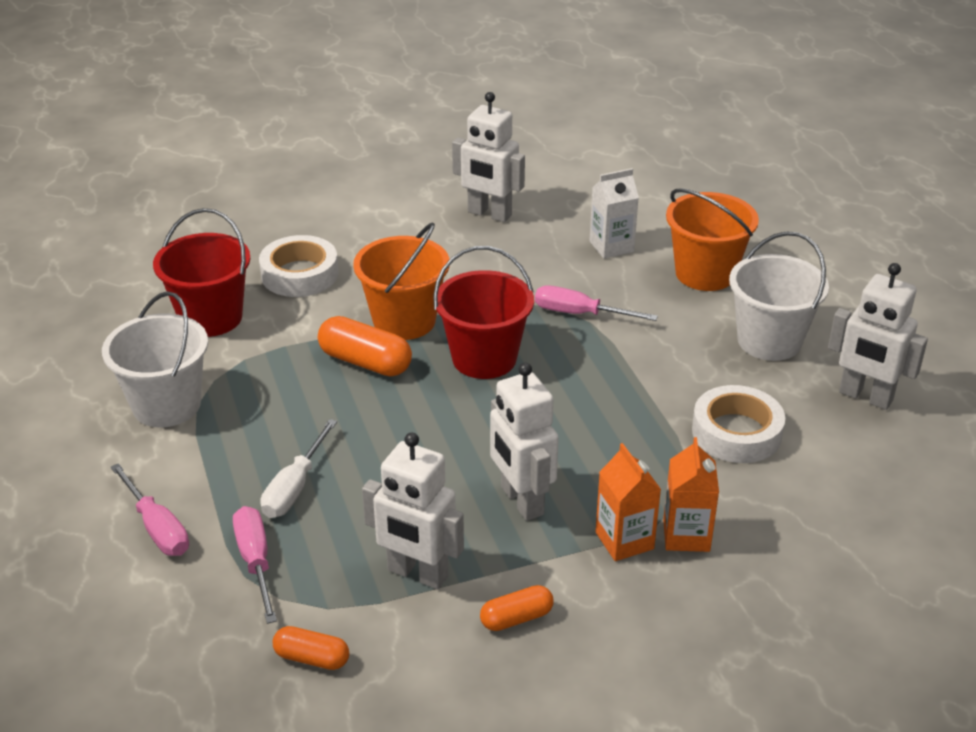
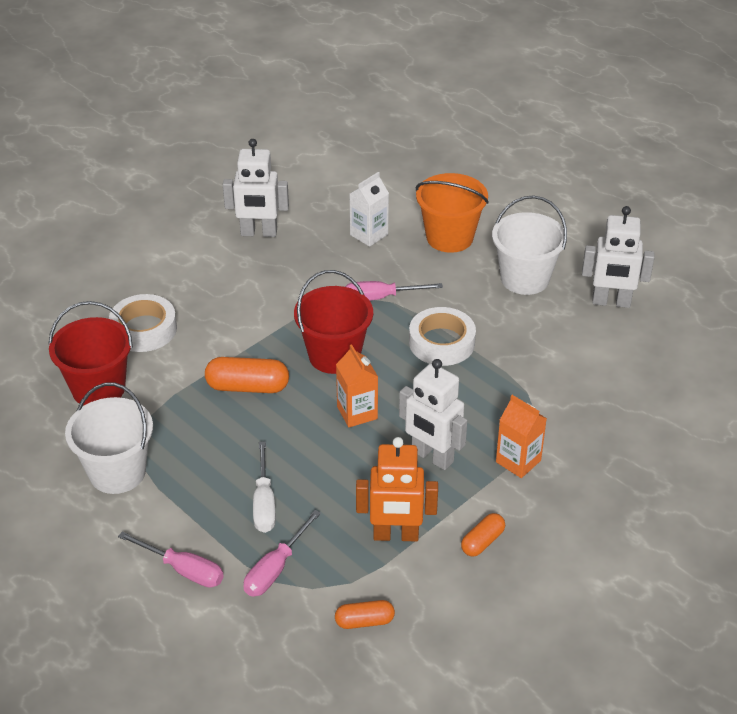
camera: 25 degrees left, 5 degrees up
(255, 562) = (276, 568): pink screwdriver -> pink screwdriver turned 105 degrees counterclockwise
(404, 321) = (254, 344): orange bucket -> none
(417, 574) = (396, 535): white robot -> orange robot
(686, 535) = (555, 443): orange carton -> orange carton (357, 413)
(736, 432) = (544, 356): white tape -> white tape (441, 342)

